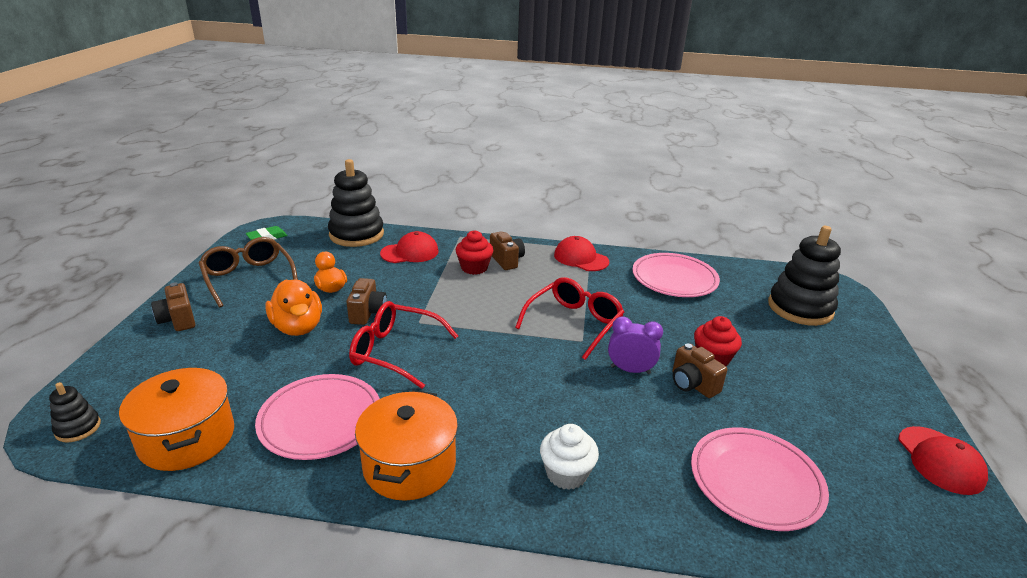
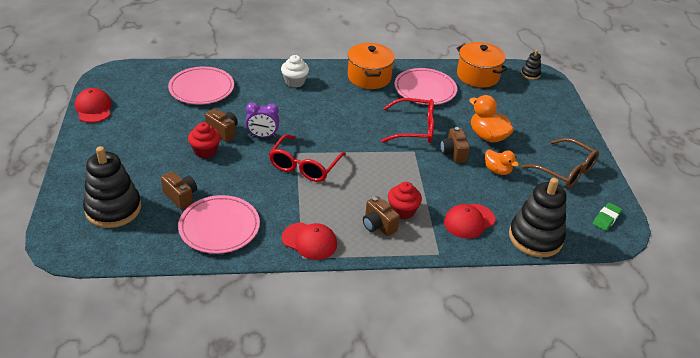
camera: 165 degrees right, 10 degrees up
(178, 320) = (564, 131): brown camera -> brown camera (181, 197)

